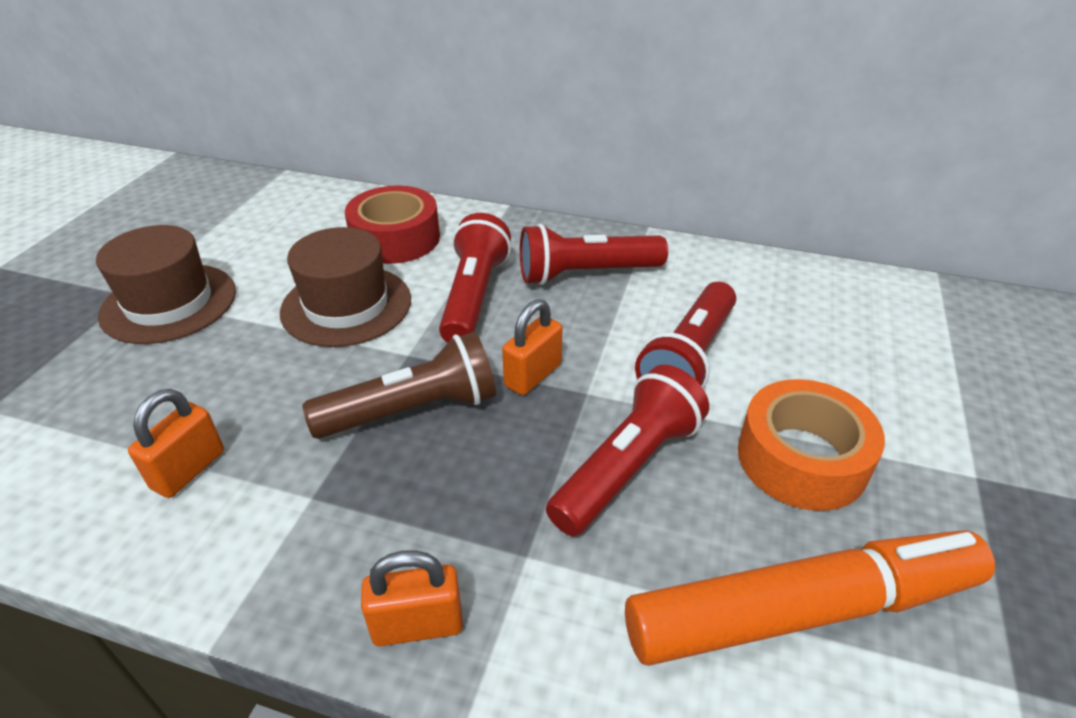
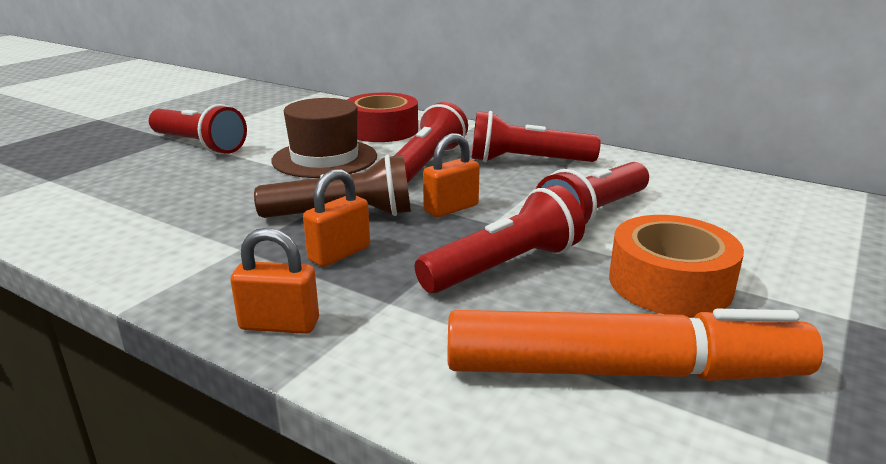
camera: 15 degrees right, 15 degrees down
(169, 303) = (199, 145): brown hat -> red flashlight
(188, 470) = (161, 223): orange padlock -> orange padlock (339, 254)

